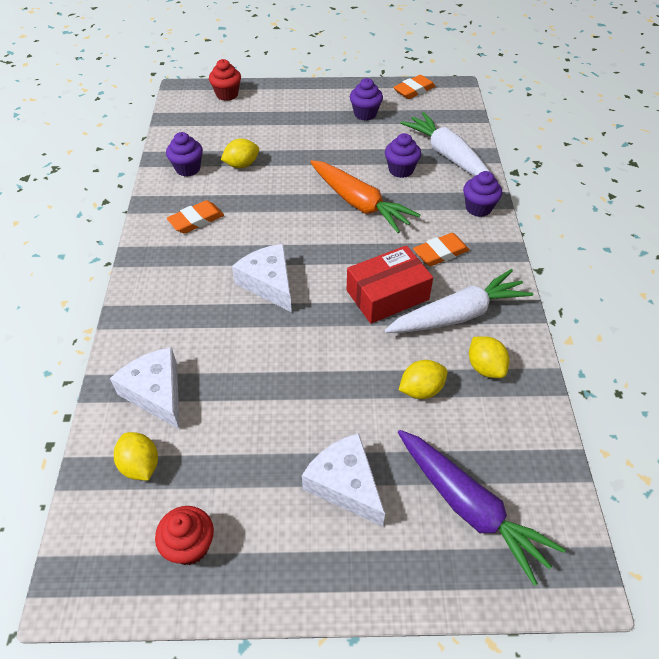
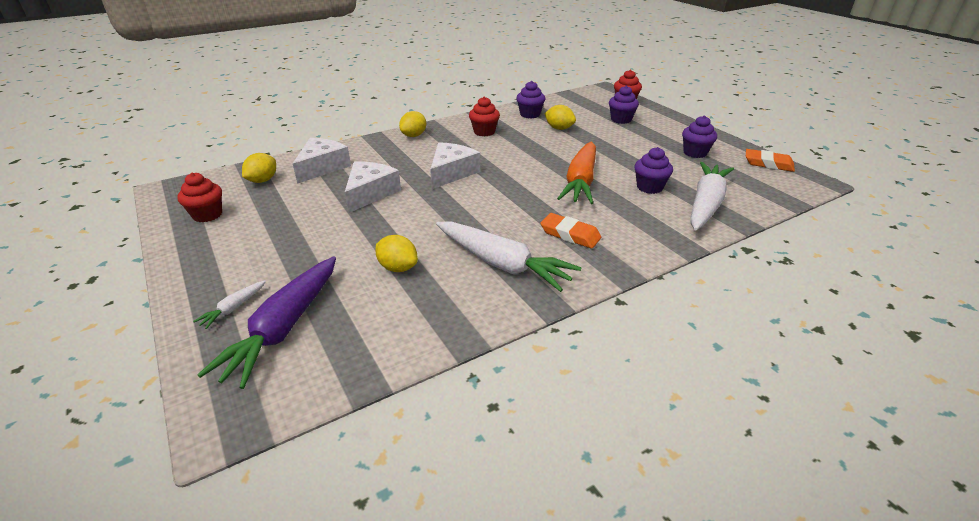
camera: 60 degrees right, 15 degrees down
(196, 220) = (484, 132): orange eraser -> red cupcake
(345, 484) = (281, 258): white cheese -> white cheese (370, 193)
(387, 295) = (490, 223): red box -> none
(415, 547) = (233, 308): none -> white carrot
(478, 208) = (657, 239): purple cupcake -> purple cupcake (621, 120)
(485, 367) = (451, 296): yellow lemon -> yellow lemon (414, 135)

